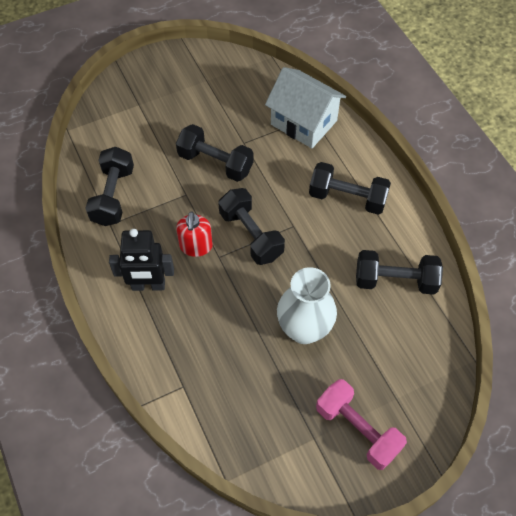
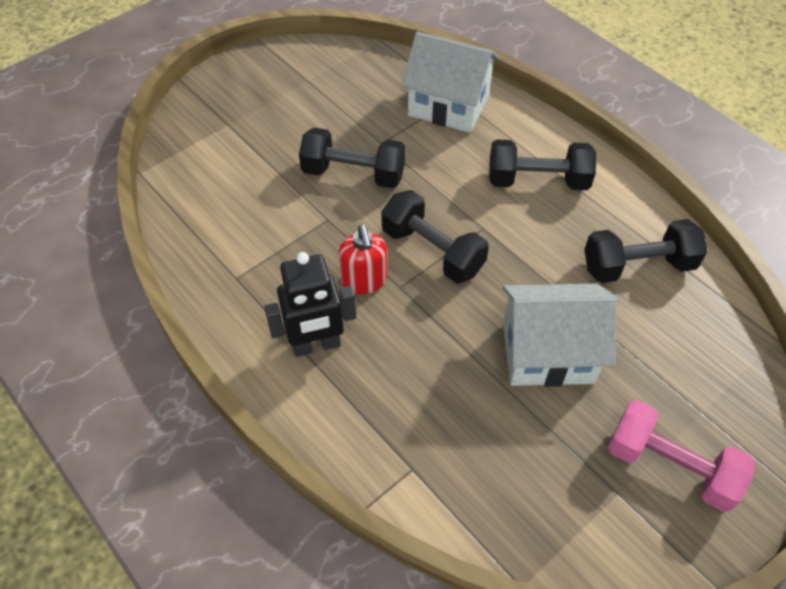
camera: 15 degrees left, 5 degrees down
(113, 196) = (229, 241): black dumbbell -> none
(304, 329) = (547, 353): white vase -> white house

